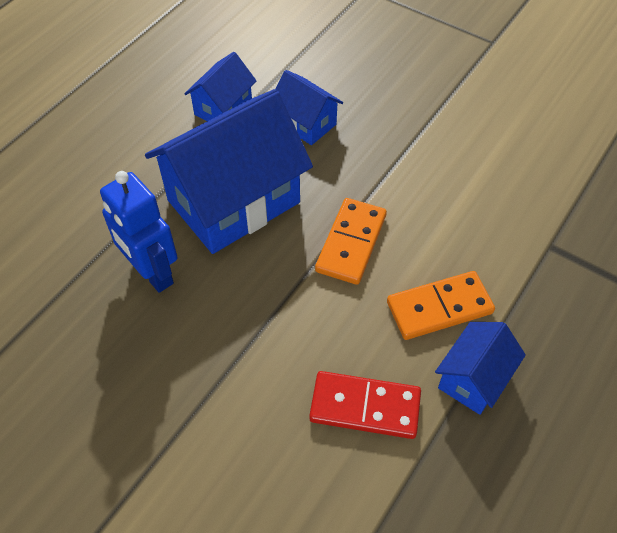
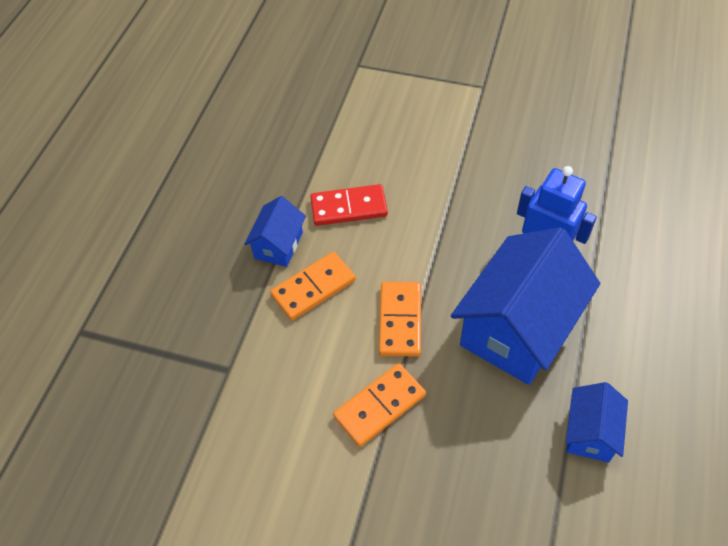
camera: 165 degrees right, 0 degrees up
(306, 123) = (495, 440): blue house -> none
(400, 173) = (379, 406): none -> orange domino

